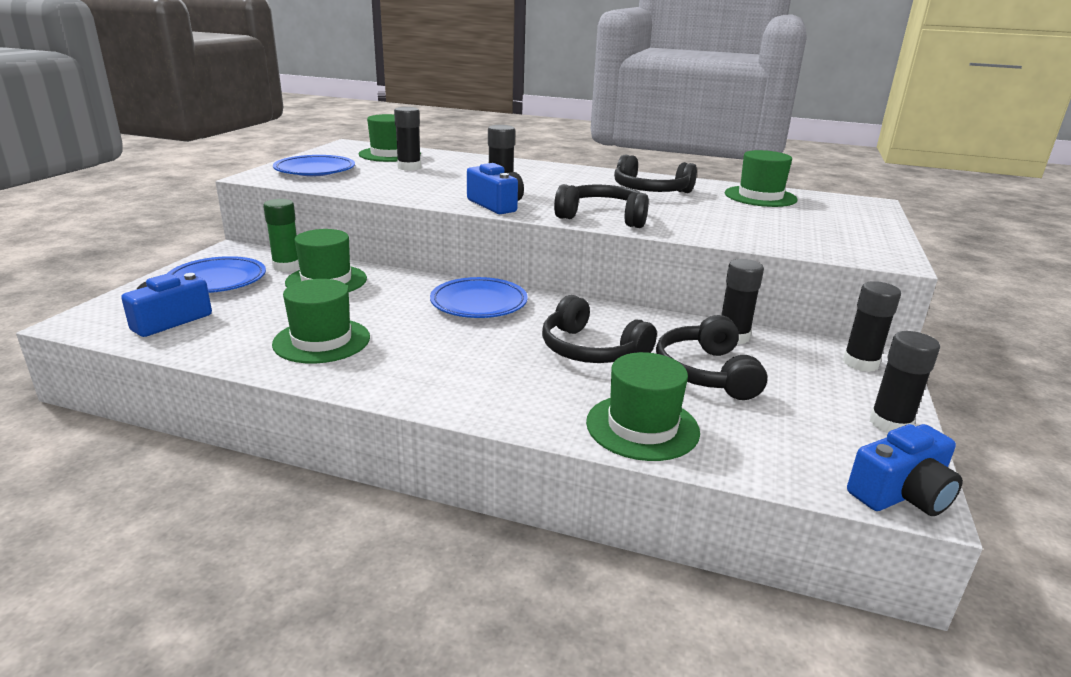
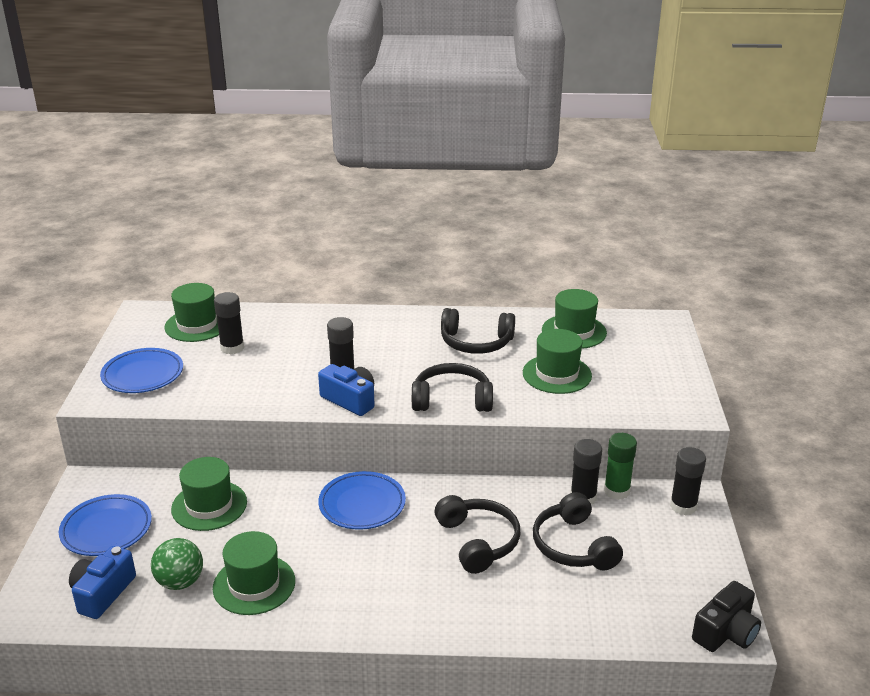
camera: 15 degrees left, 5 degrees up
(250, 326) = (180, 582): none -> green ball
(287, 266) = (158, 494): green glue stick -> green glue stick (617, 491)
(591, 350) = (478, 541): black headphones -> black headphones turned 135 degrees counterclockwise
(642, 427) = (544, 615): green hat -> green hat (557, 374)
(890, 424) = (712, 568): black glue stick -> none
(901, 494) = (726, 632): blue camera -> black camera

